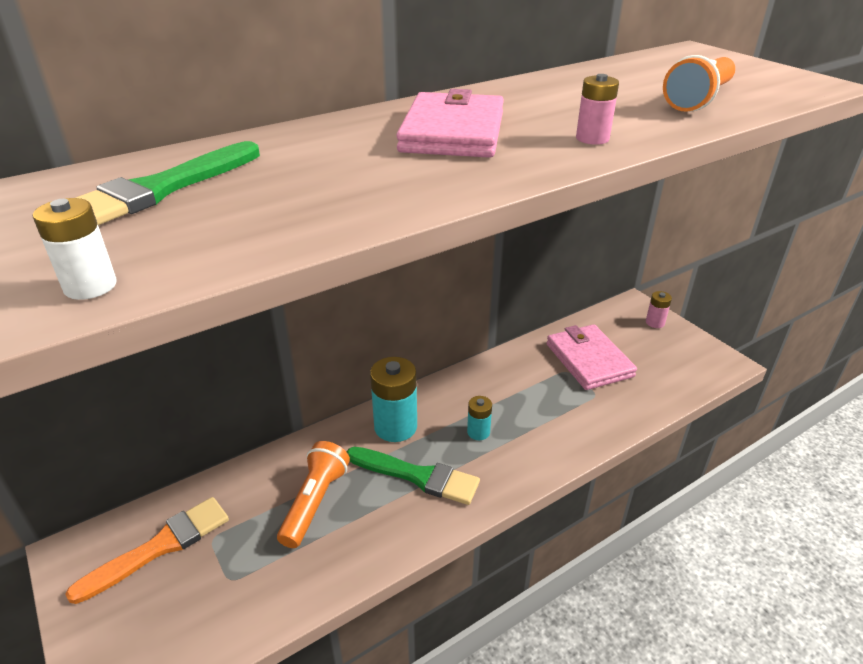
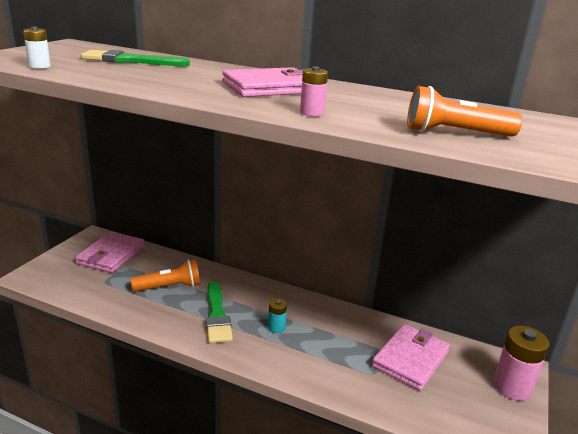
camera: 55 degrees right, 10 degrees down
(160, 546) = (111, 255): orange brush -> pink wallet
(395, 427) = (250, 293): turquoise battery -> none
(655, 322) = (512, 387): pink battery -> pink battery, size x1.89

